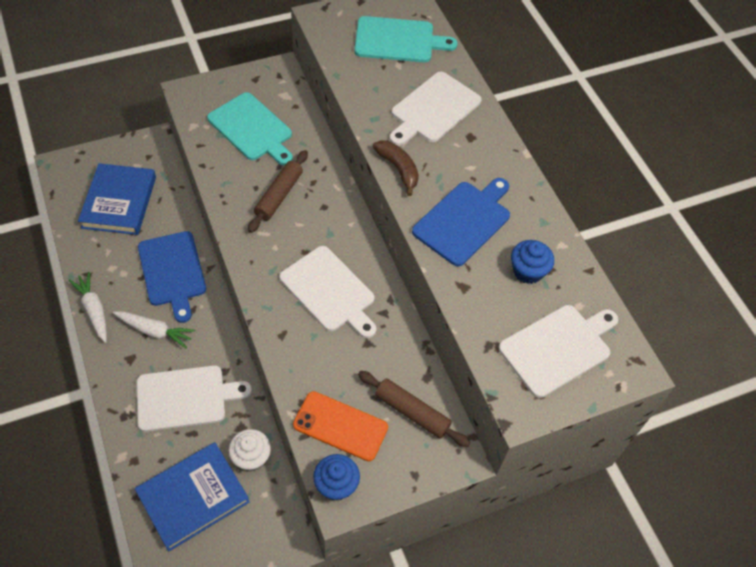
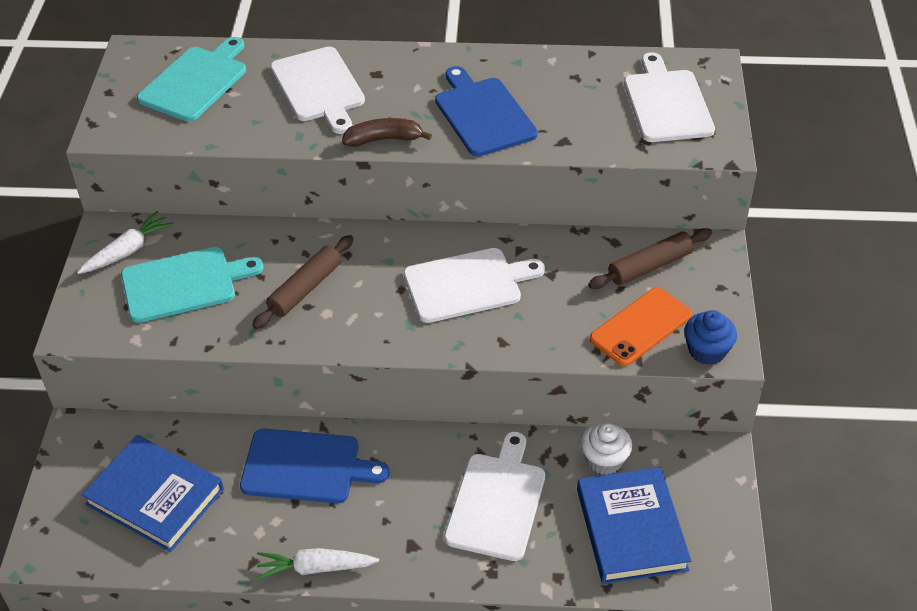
camera: 60 degrees left, 10 degrees down
(154, 331) = (385, 509): white carrot -> white carrot (127, 251)
(279, 195) = (305, 289): brown rolling pin -> brown rolling pin turned 75 degrees clockwise
(528, 271) = (569, 92): blue cupcake -> none

